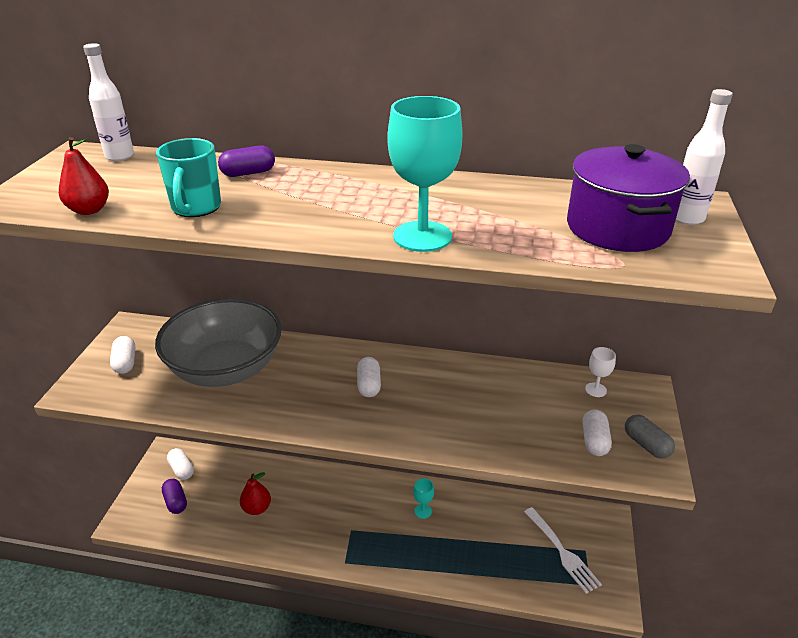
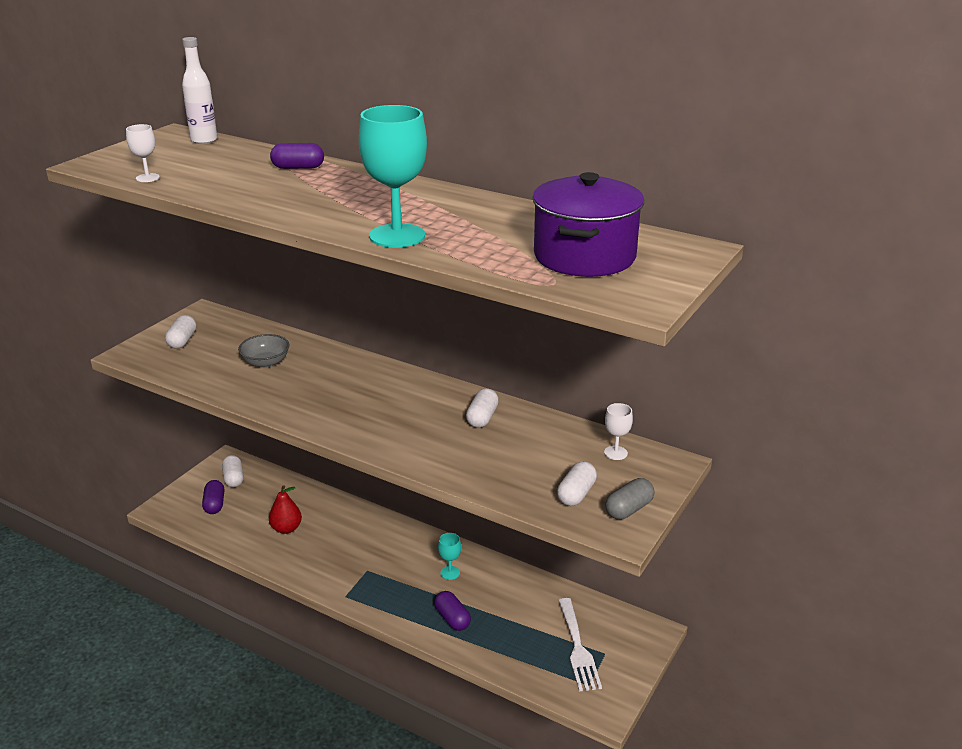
camera: 20 degrees right, 5 degrees down
(89, 210) = (147, 178): red pear -> white goblet
(196, 208) = (231, 188): turquoise mug -> none
(226, 369) = (266, 362): grey bowl -> grey bowl, size x0.42
(369, 385) = (387, 402): white capsule -> white capsule (482, 418)
(448, 556) = (452, 618): none -> purple capsule
(646, 445) = (628, 509): grey capsule -> grey capsule turned 60 degrees clockwise
(687, 218) = (665, 259): white bottle -> none

